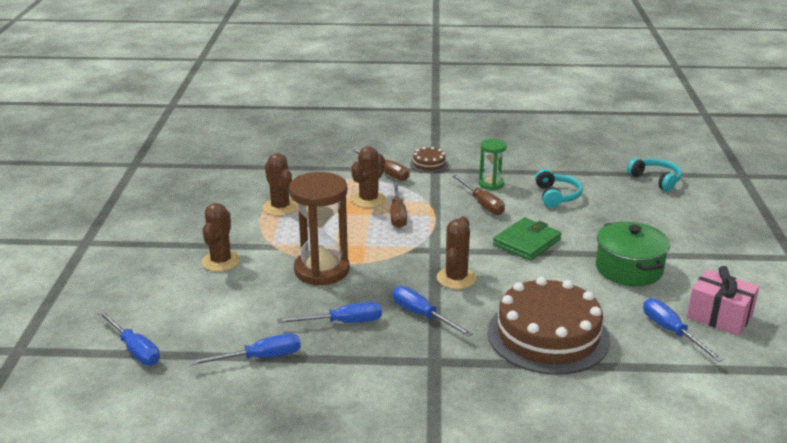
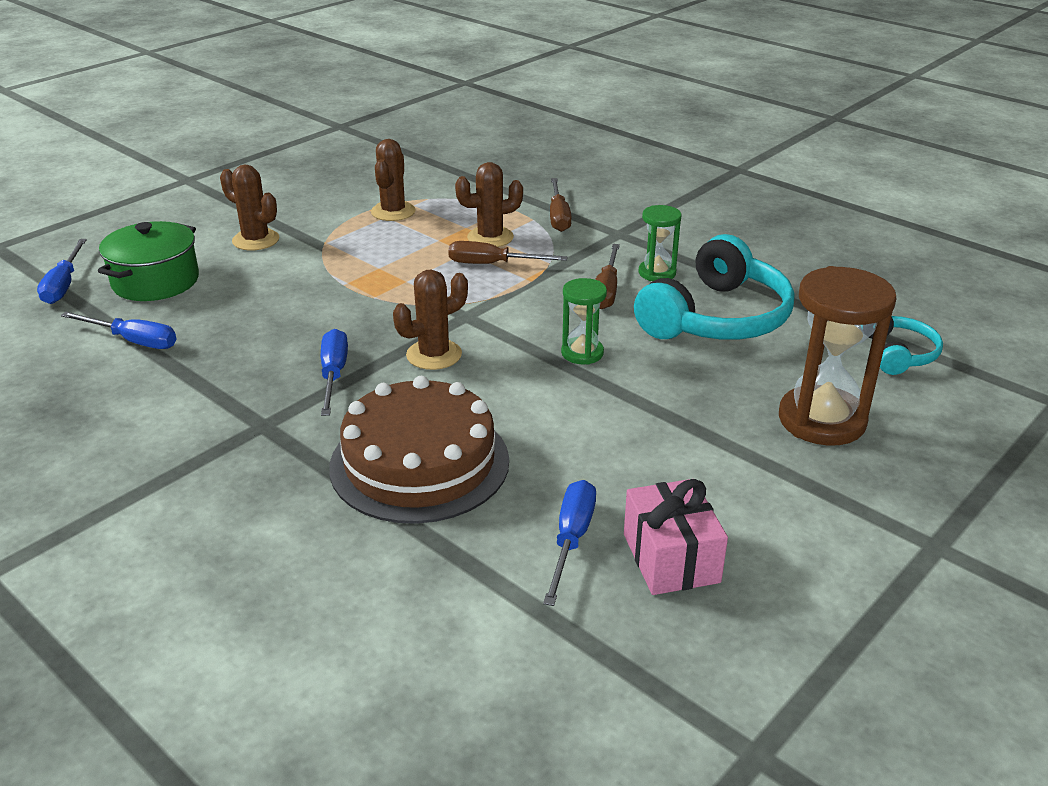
camera: 40 degrees right, 5 degrees up
(221, 261) = (256, 240): brown cactus -> brown cactus turned 75 degrees clockwise
(321, 270) = (323, 287): brown hourglass -> brown hourglass (821, 420)
(343, 322) = (253, 345): blue screwdriver -> none
(397, 215) = (492, 264): brown screwdriver -> brown screwdriver turned 60 degrees clockwise
(429, 164) = (623, 225): brown cake -> none
(527, 242) = (582, 353): green wallet -> green hourglass
(556, 196) = (716, 318): turquoise headphones -> turquoise headphones, size x1.91
(628, 269) = (654, 441): green pot -> green pot (155, 281)

